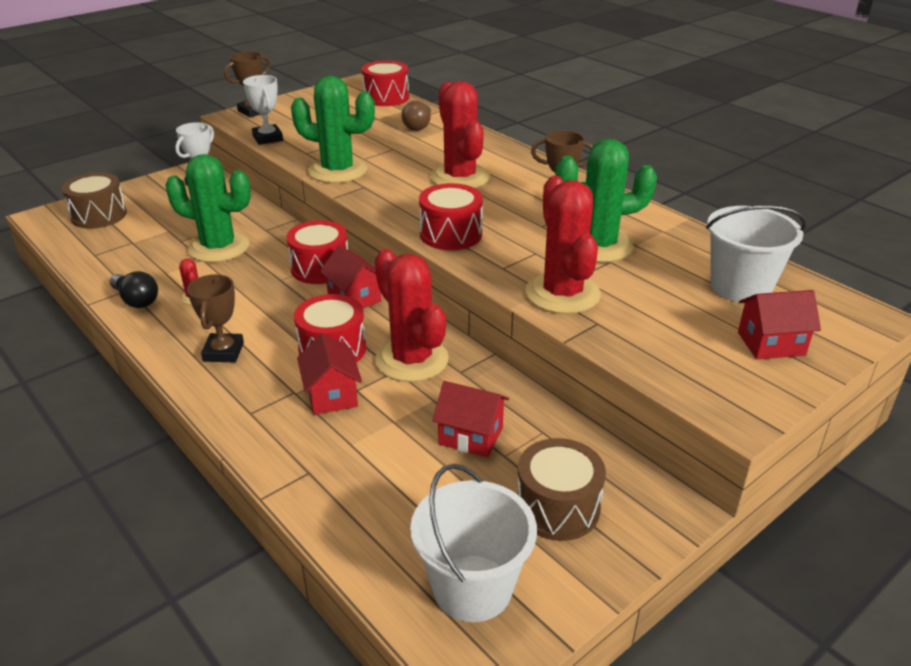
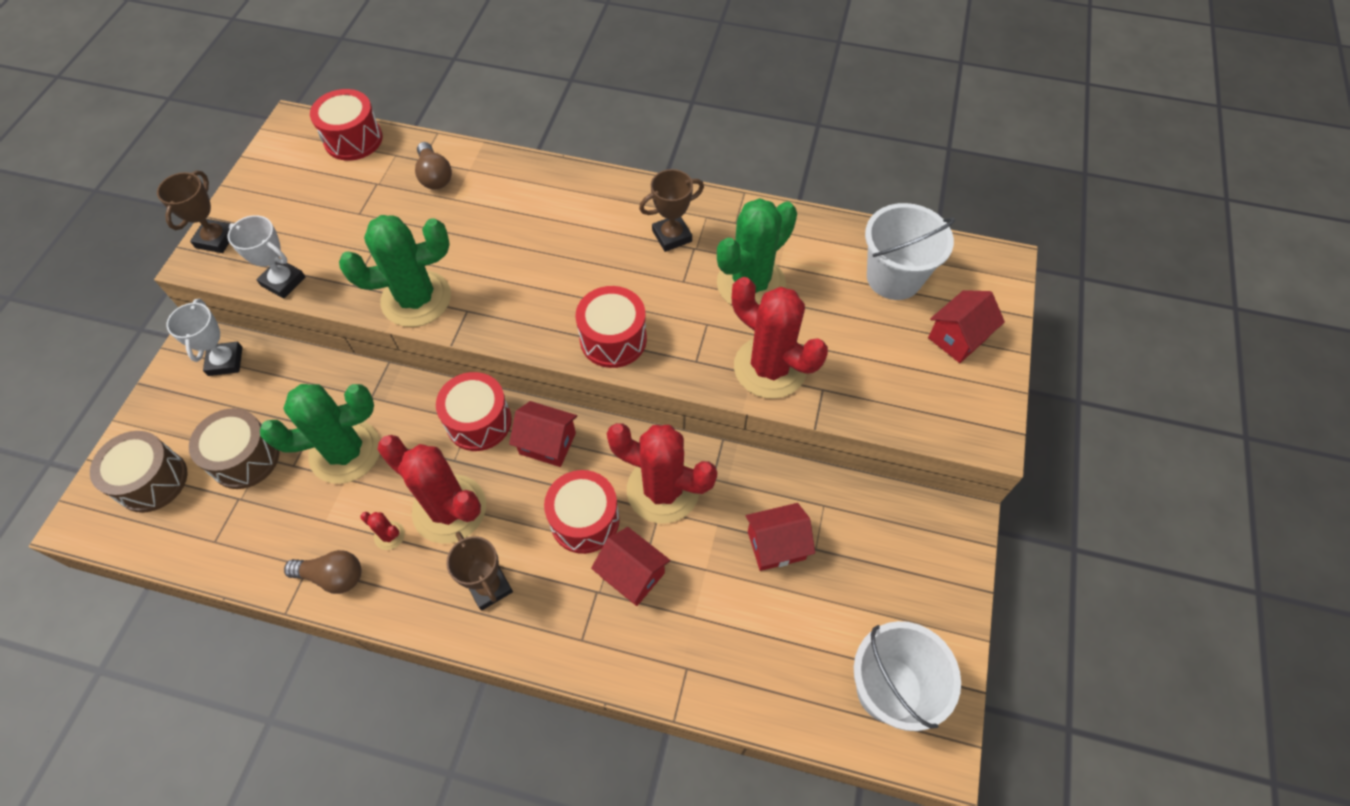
camera: 35 degrees left, 25 degrees up
(136, 300) = (333, 576): black light bulb -> brown light bulb
(460, 177) = (550, 245): red cactus -> red cactus (449, 509)
(557, 507) = (888, 575): brown drum -> brown drum (245, 458)

